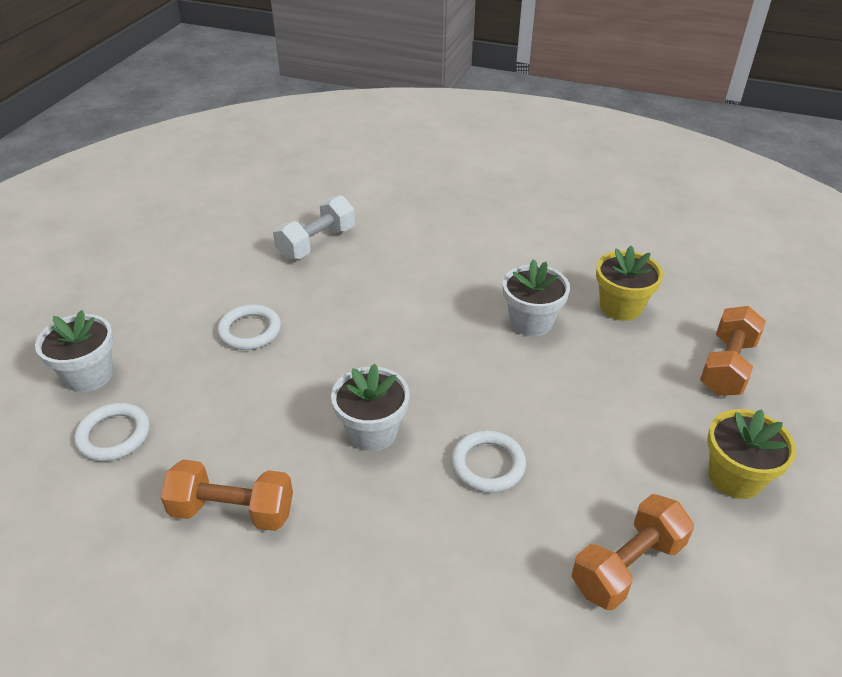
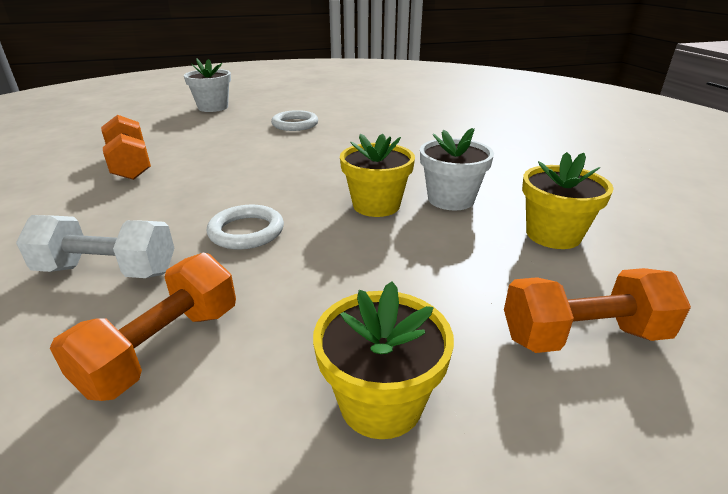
camera: 55 degrees right, 10 degrees down
(114, 435) = (172, 124): white ring -> none
(316, 243) = (405, 114): white dumbbell -> white dumbbell (108, 271)
(372, 432) = (240, 180): white flower pot -> none
(506, 367) = (376, 205): none -> yellow flower pot
(627, 566) = (163, 348): orange dumbbell -> orange dumbbell turned 75 degrees counterclockwise

